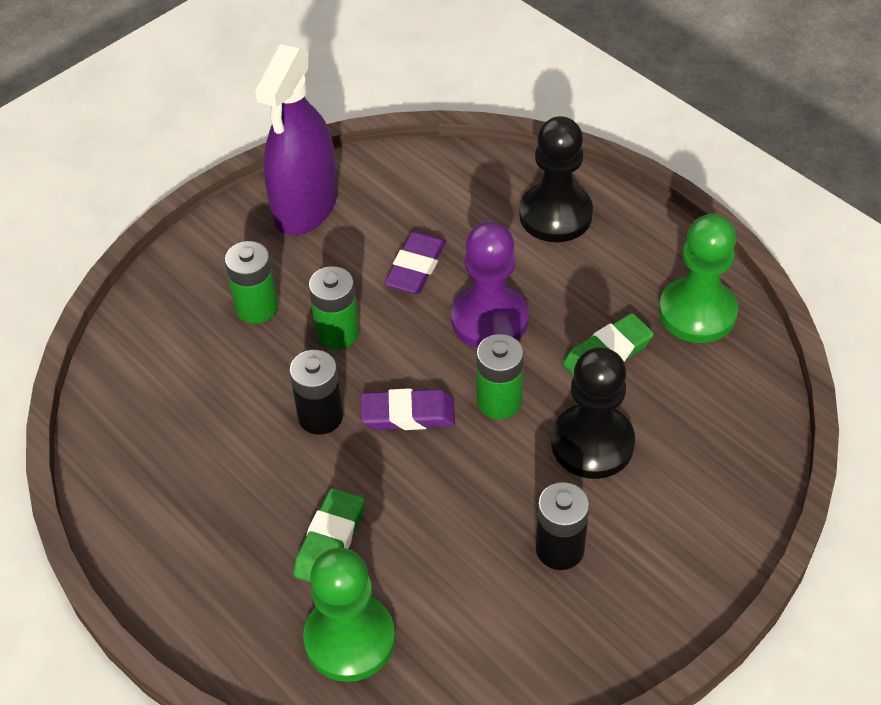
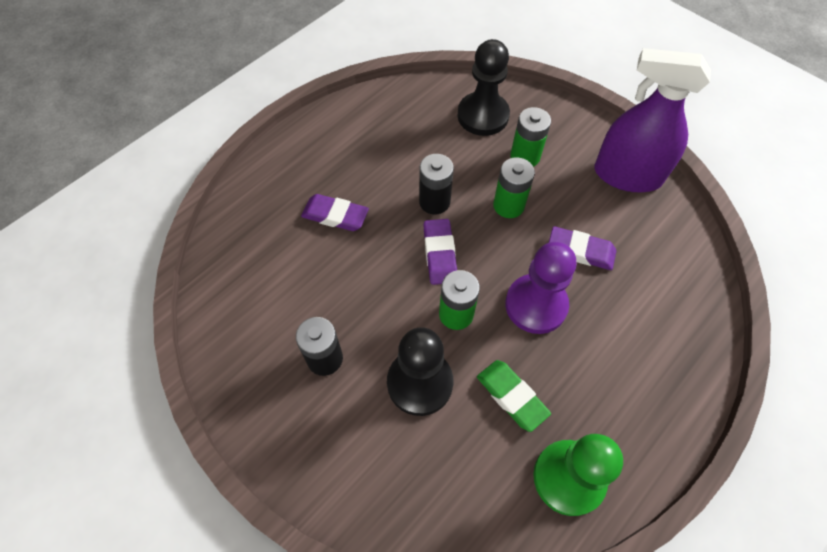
camera: 85 degrees right, 10 degrees up
(330, 541) = (335, 215): green eraser -> purple eraser
(349, 639) = (263, 232): green pawn -> none
(555, 215) = (661, 354): black pawn -> black pawn (483, 116)

